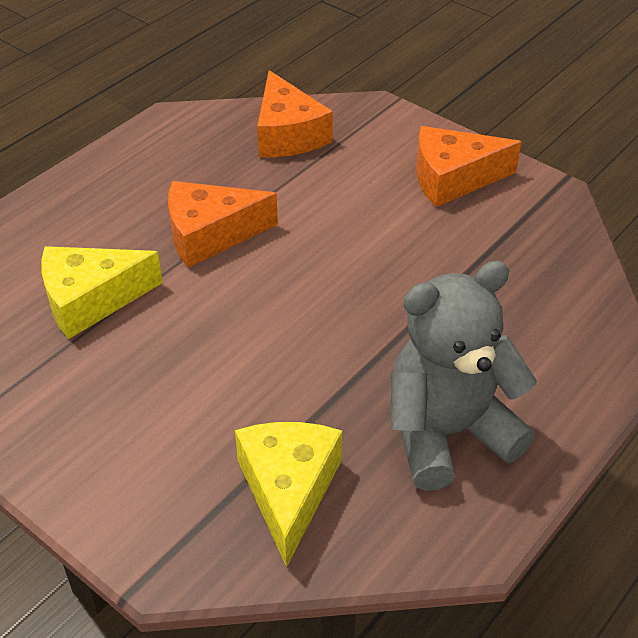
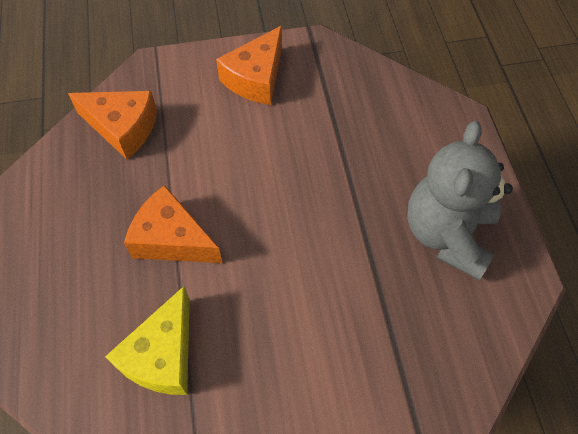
camera: 50 degrees left, 15 degrees up
(210, 234) = (172, 239): orange cheese -> orange cheese turned 90 degrees clockwise
(288, 490) = (426, 347): yellow cheese -> none

